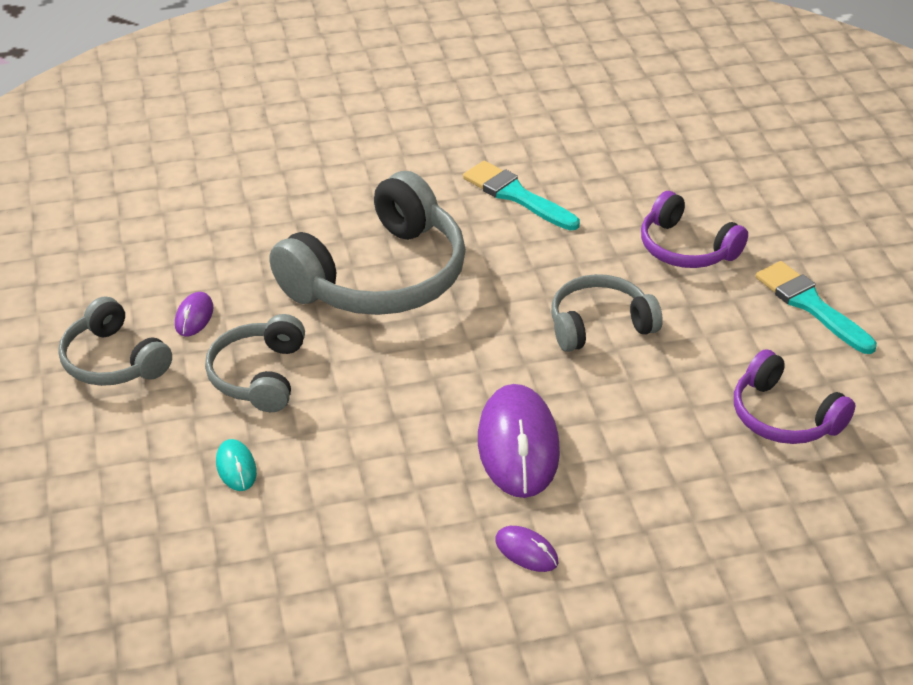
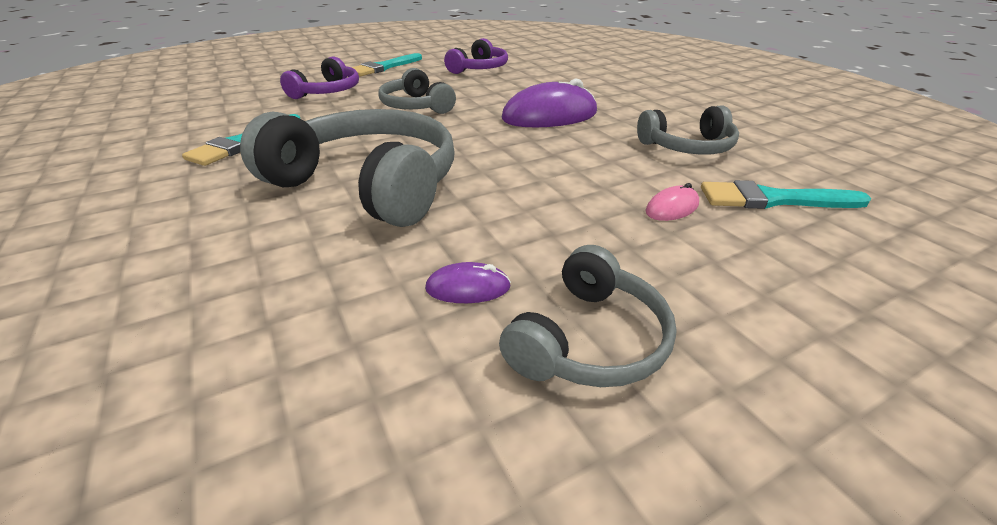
camera: 105 degrees left, 5 degrees down
(211, 554) = (773, 199): none -> turquoise brush
(236, 467) = (672, 208): turquoise mouse -> pink mouse
(259, 376) = (545, 221): grey headphones -> grey headphones (687, 147)
(526, 551) = (633, 107): purple mouse -> none

